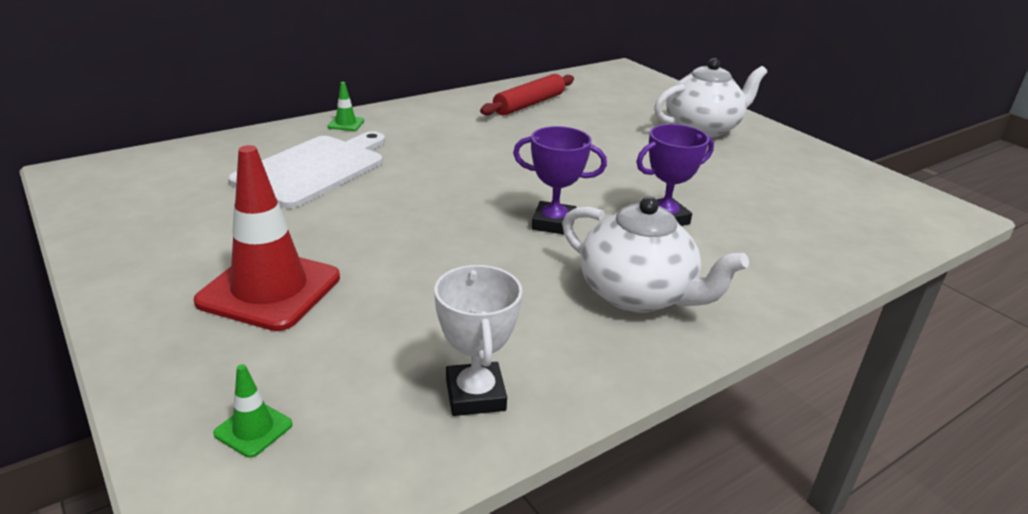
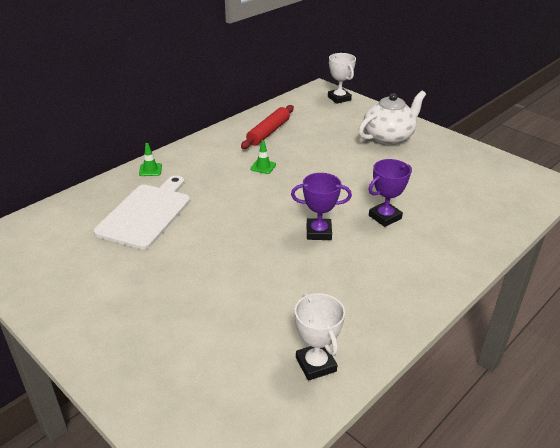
camera: 10 degrees left, 5 degrees up
(253, 429) = (199, 411): green traffic cone -> green traffic cone (263, 167)
(269, 289) = (162, 314): red traffic cone -> none
(637, 294) = (385, 278): white teapot -> none
(645, 80) = (339, 98): none -> white trophy

